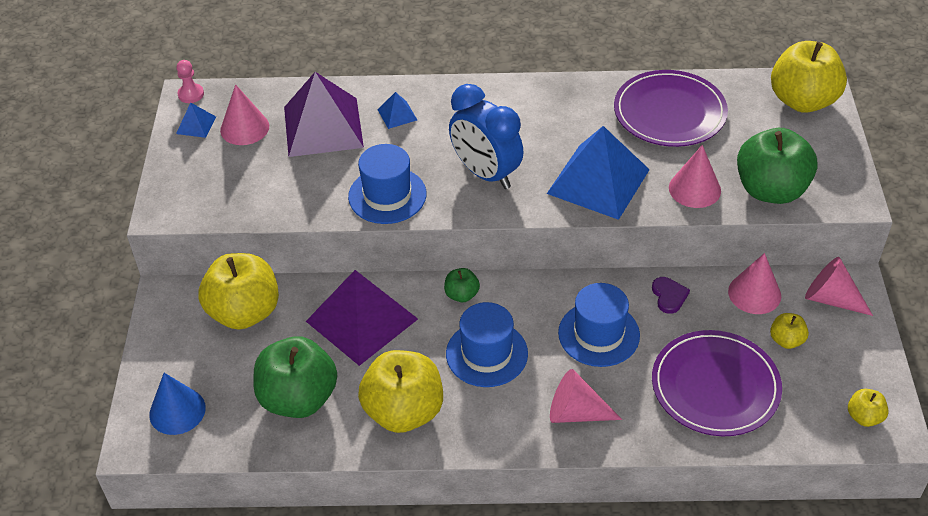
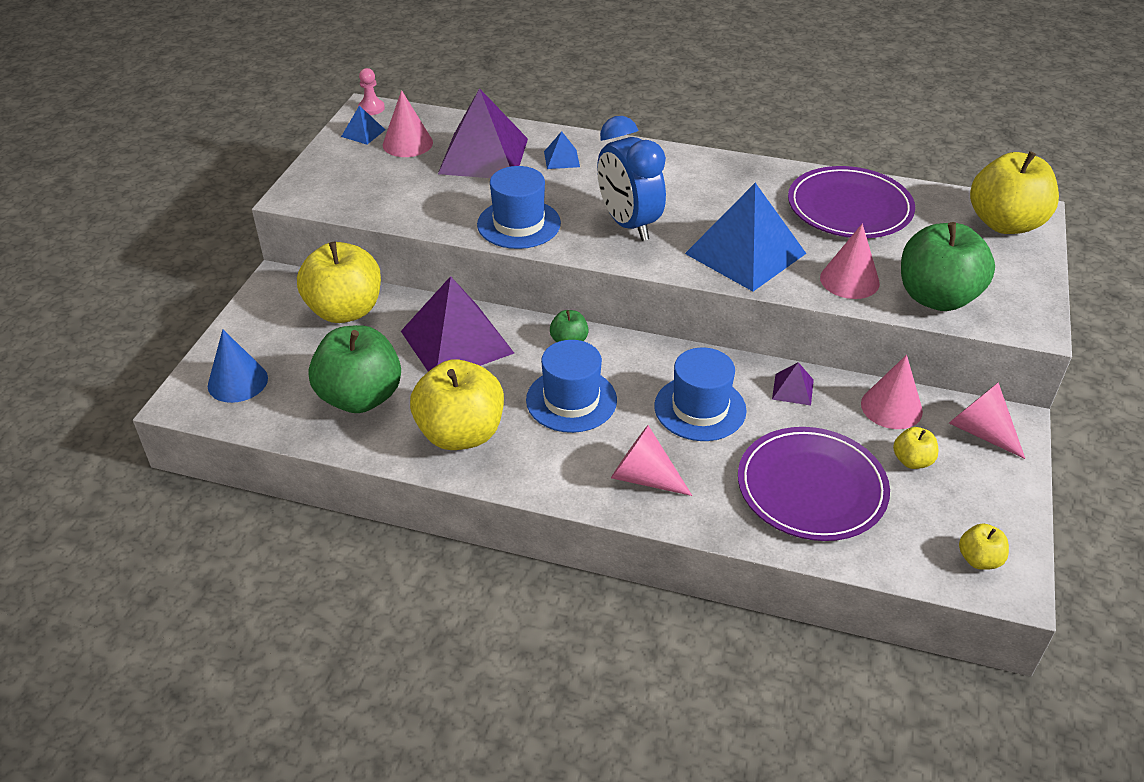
camera: 15 degrees right, 5 degrees down
(669, 296) = (792, 389): purple heart -> purple pyramid

